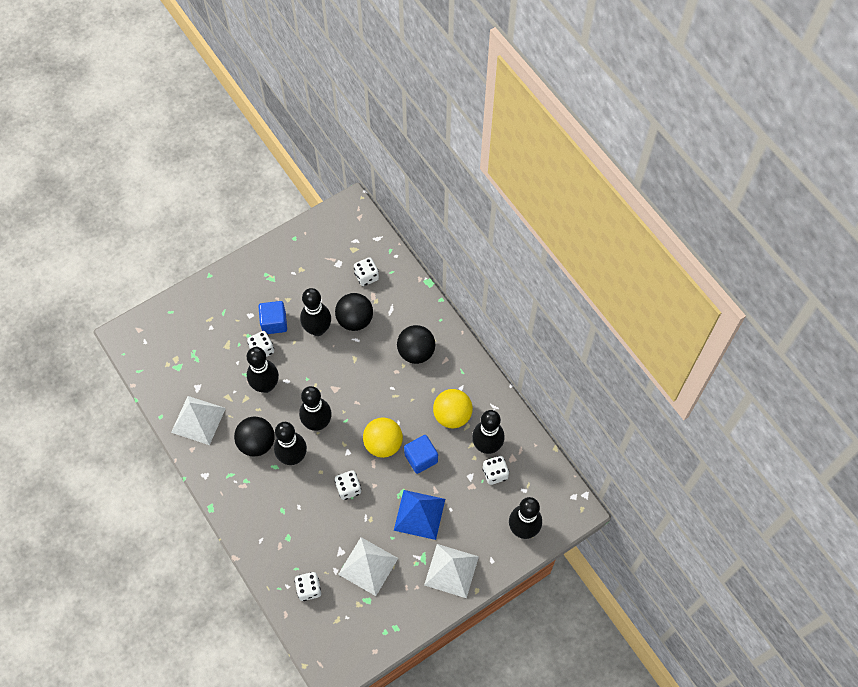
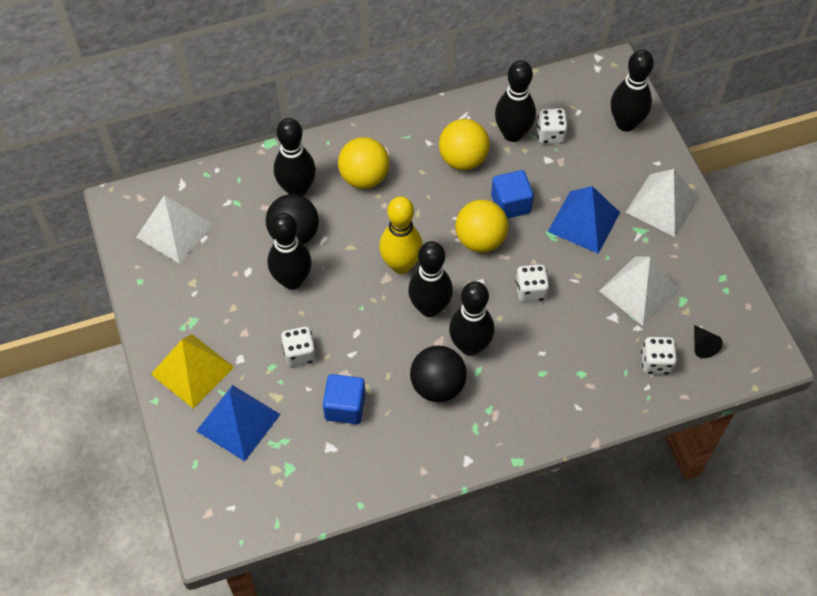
camera: 75 degrees left, 5 degrees down
(198, 420) = (381, 454): white pyramid -> white pyramid (175, 231)
(204, 328) = (238, 422): none -> blue pyramid
(235, 290) = (192, 370): none -> yellow pyramid
(266, 385) = (355, 359): black bowling pin -> black bowling pin (297, 189)
(274, 323) = (263, 331): blue cube -> blue cube (345, 407)
(331, 621) = (702, 345): none -> black cone
(348, 395) = (401, 265): none -> yellow bowling pin
(366, 276) = (234, 208): white dice -> none
(416, 352) = (364, 177): black ball -> yellow ball

